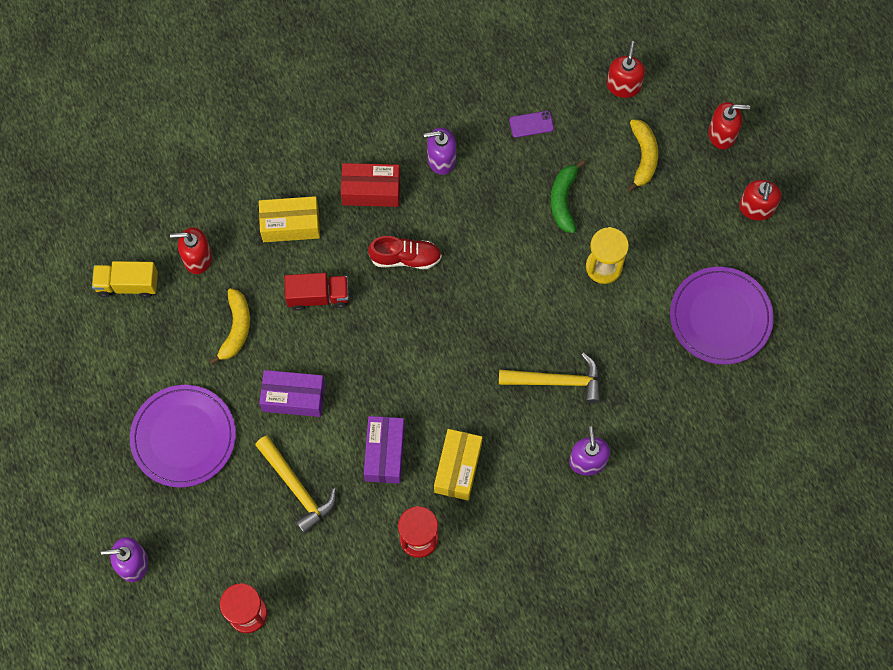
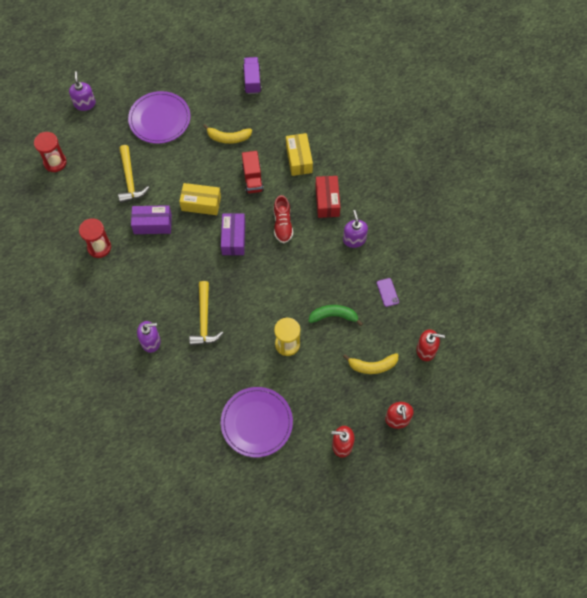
camera: 85 degrees right, 5 degrees down
(128, 284) = (252, 81): yellow truck -> purple truck
(197, 258) = (272, 113): red soap dispenser -> none
(293, 397) = (186, 172): purple box -> purple box (233, 238)
(297, 488) = (130, 180): yellow hammer -> yellow hammer turned 60 degrees counterclockwise
(458, 468) = (144, 265): yellow box -> yellow box (201, 203)

